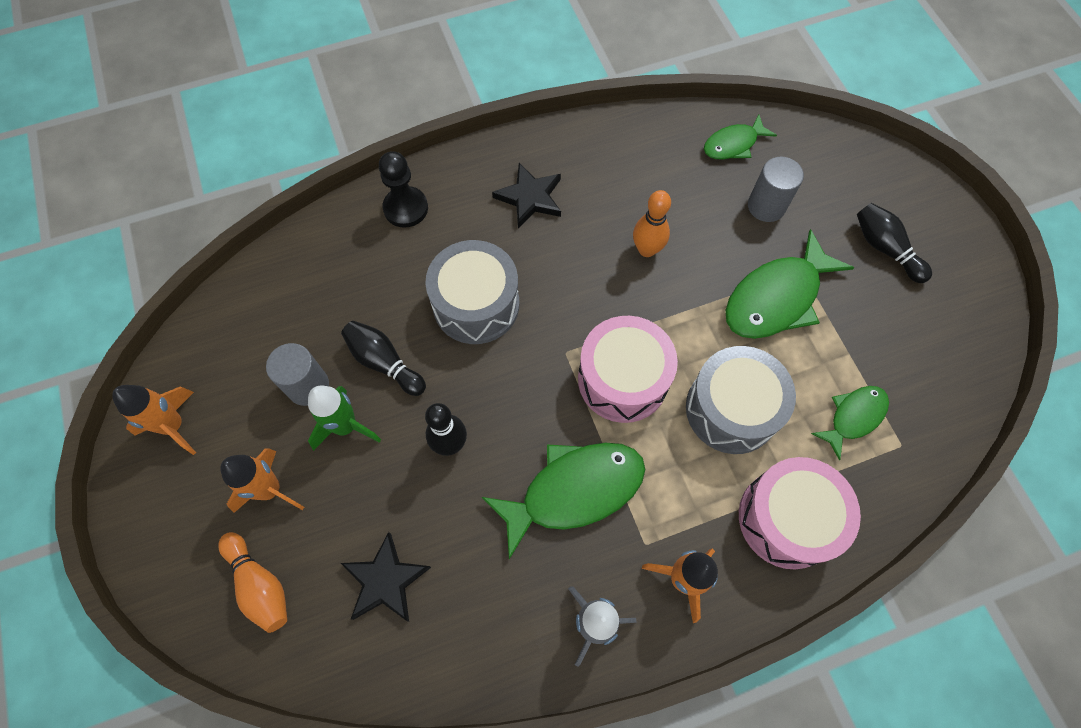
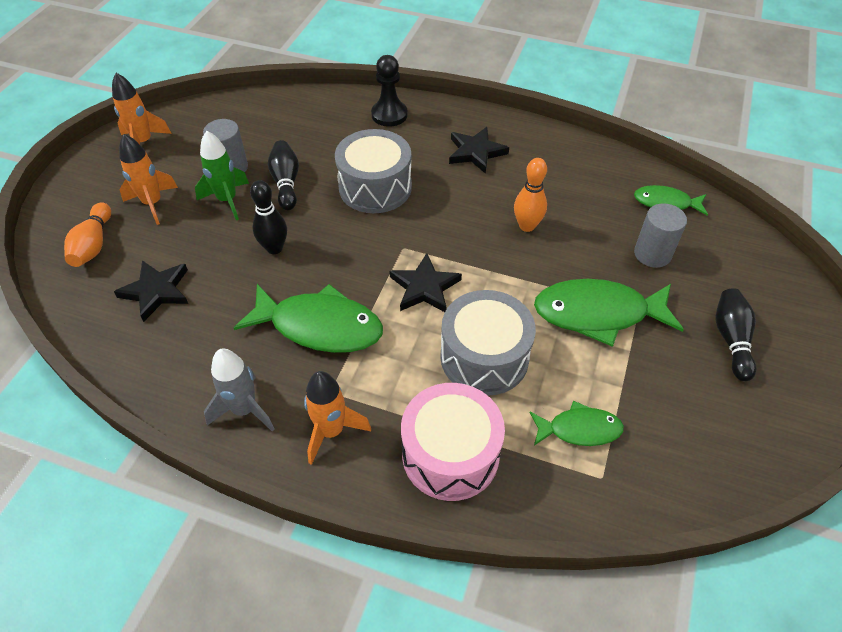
camera: 40 degrees right, 15 degrees down
(622, 379) = (424, 287): pink drum -> black star

